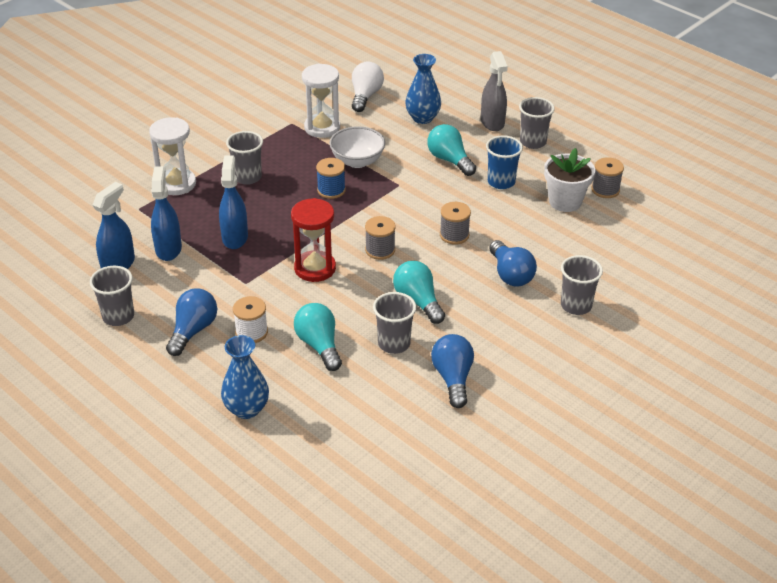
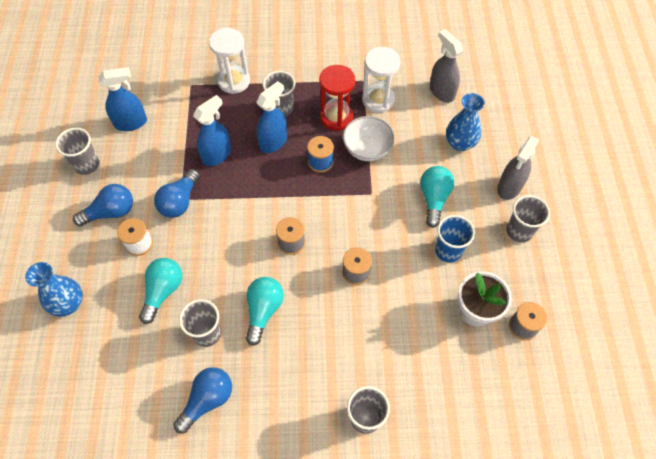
camera: 45 degrees right, 20 degrees up
(168, 249) = (170, 133): blue spray bottle -> blue spray bottle (273, 142)
(315, 268) = (233, 223): red hourglass -> red hourglass (336, 117)
(365, 96) = (441, 92): white light bulb -> grey spray bottle
(510, 274) = (353, 344): blue light bulb -> blue light bulb (180, 201)

